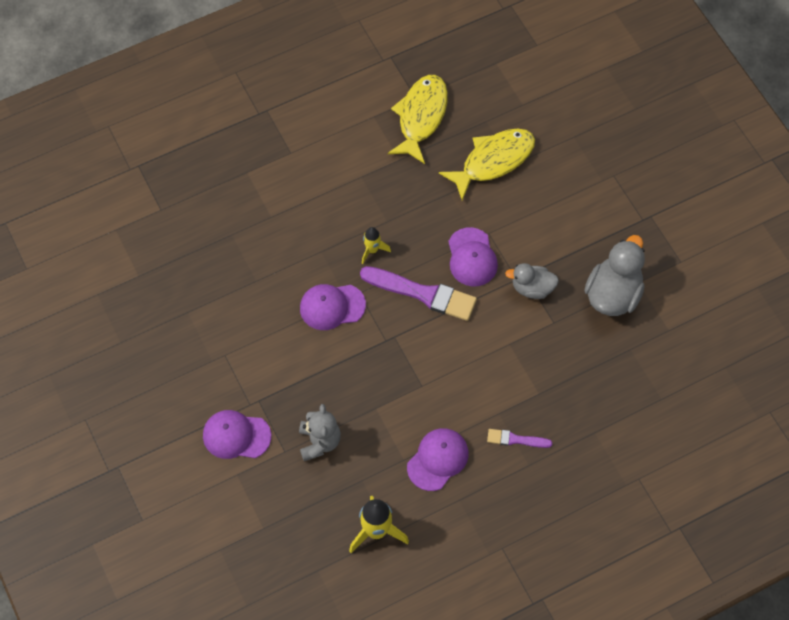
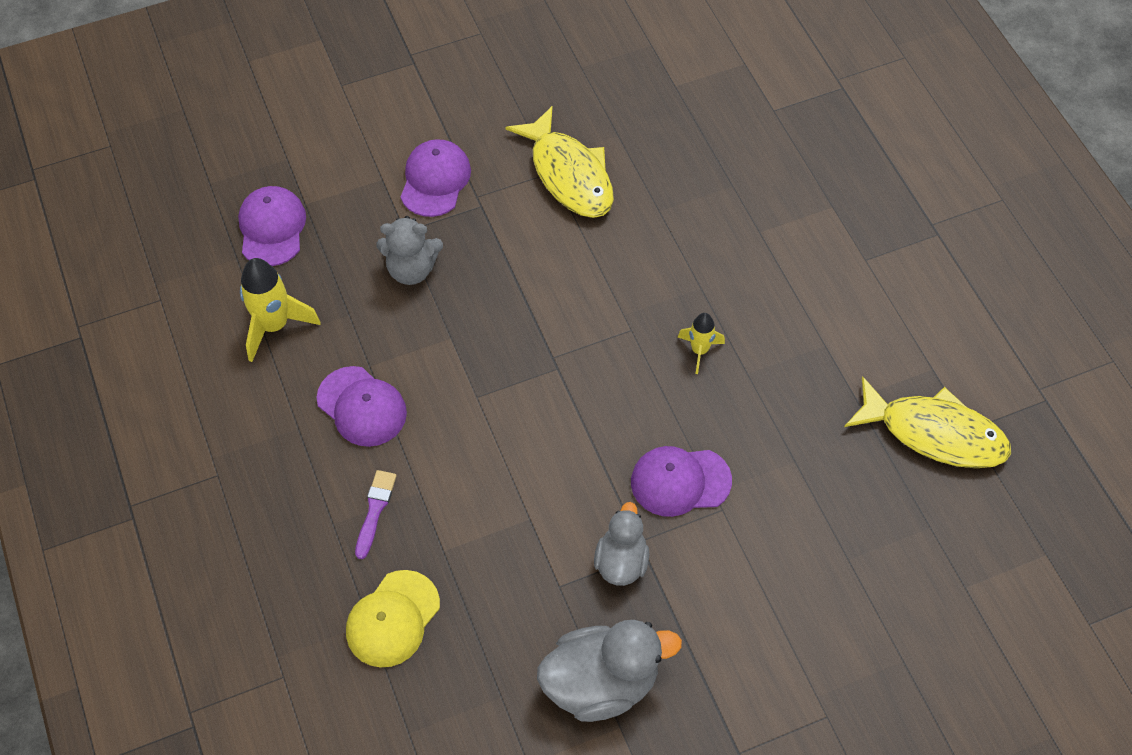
camera: 95 degrees right, 5 degrees down
(332, 306) = (612, 295): purple cap -> purple cap (272, 228)
(423, 294) = (623, 410): purple brush -> none
(493, 161) = (854, 530): yellow fish -> yellow fish (569, 175)
(590, 418) = (392, 619): none -> yellow cap
(613, 294) = (601, 683): grey duck -> grey duck turned 45 degrees counterclockwise

